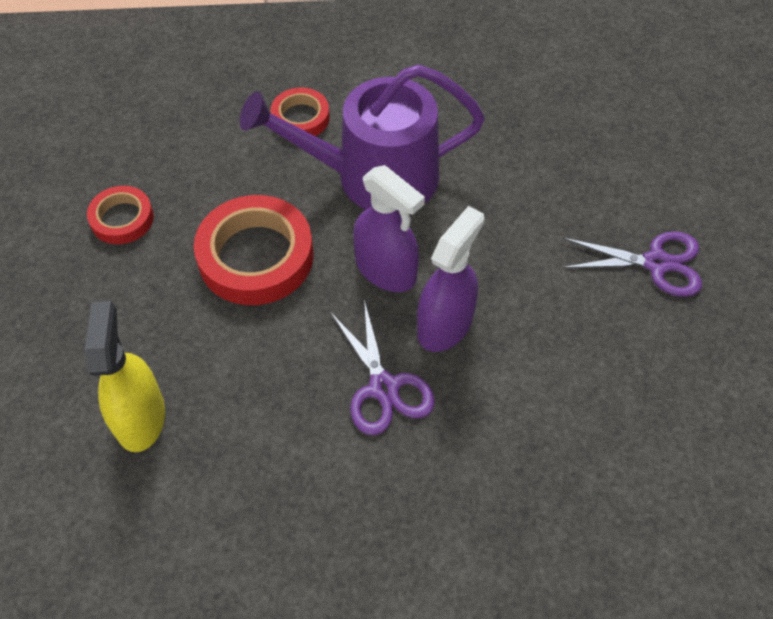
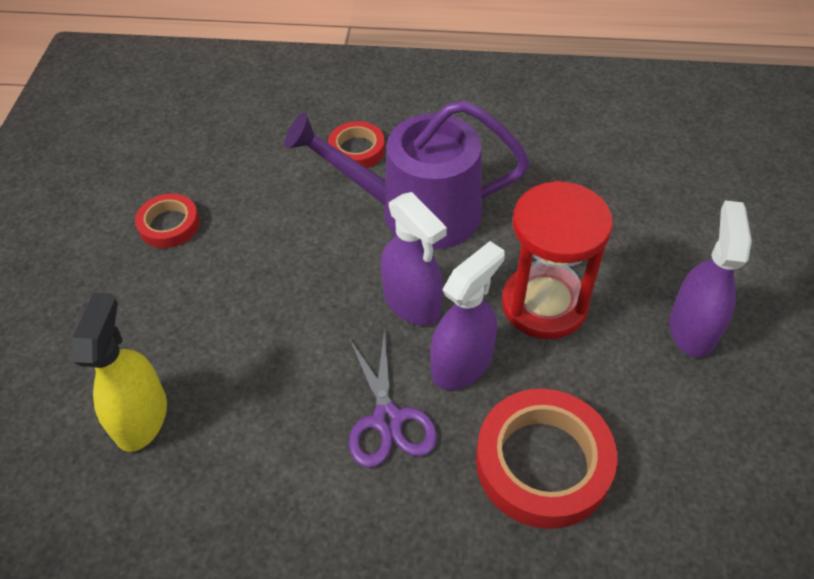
camera: 10 degrees right, 5 degrees down
(256, 256) = (287, 274): red tape -> red tape (543, 463)
(514, 257) = (544, 304): none -> red hourglass
(656, 263) = (692, 328): purple scissors -> purple spray bottle

